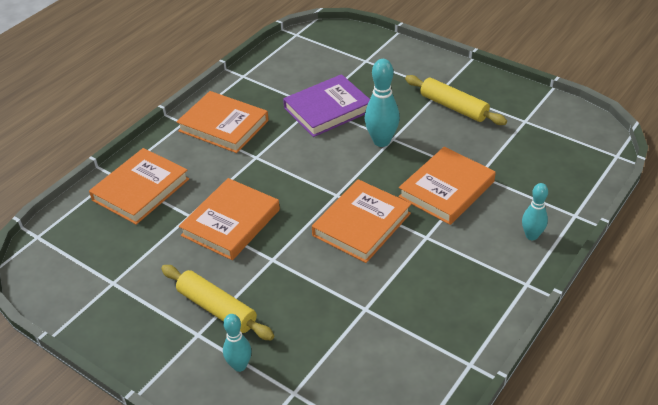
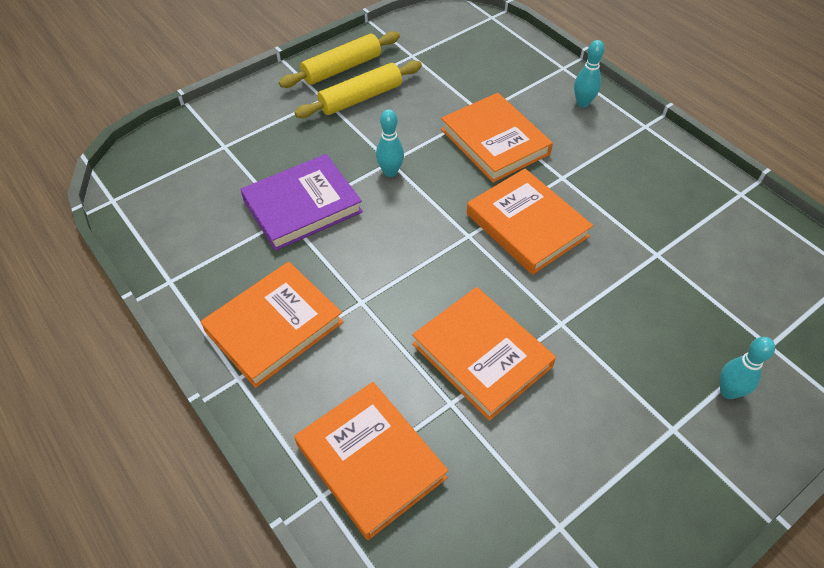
camera: 75 degrees left, 10 degrees up
(217, 309) = (634, 399): yellow rolling pin -> yellow rolling pin (342, 68)
(327, 109) = (302, 206): purple book -> purple book turned 75 degrees clockwise
(381, 141) = (390, 172): turquoise bowling pin -> turquoise bowling pin, size x0.64

